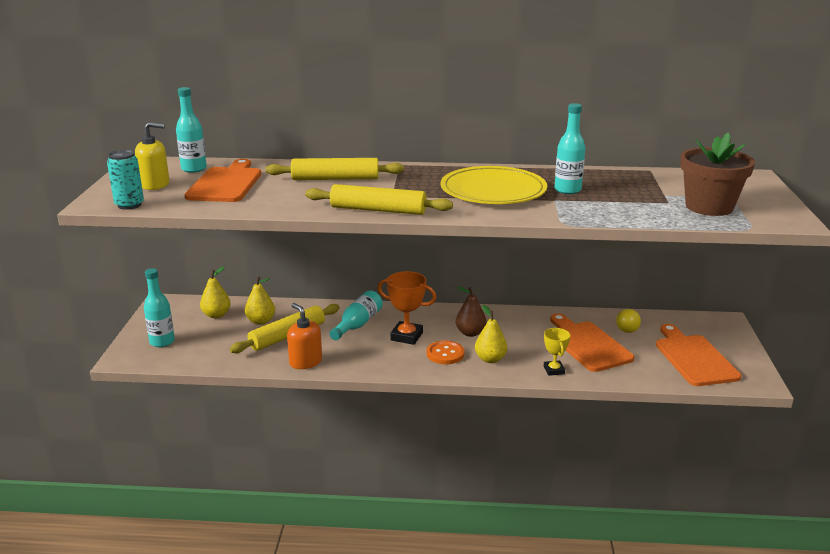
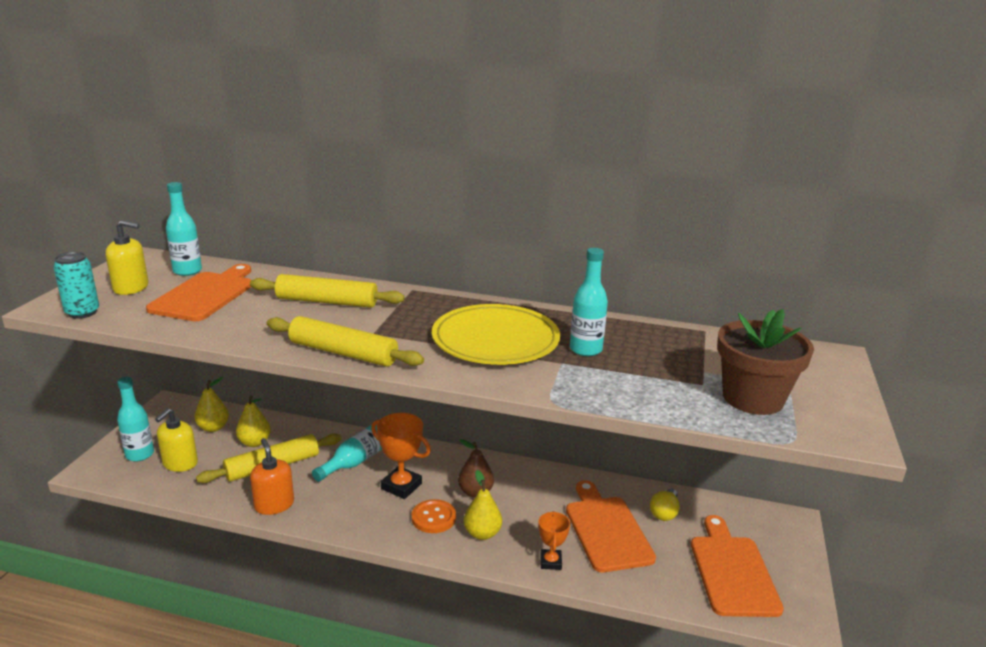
camera: 10 degrees right, 0 degrees up
(203, 343) = (180, 463): none -> yellow soap dispenser
(554, 370) = (550, 562): yellow trophy -> orange trophy

